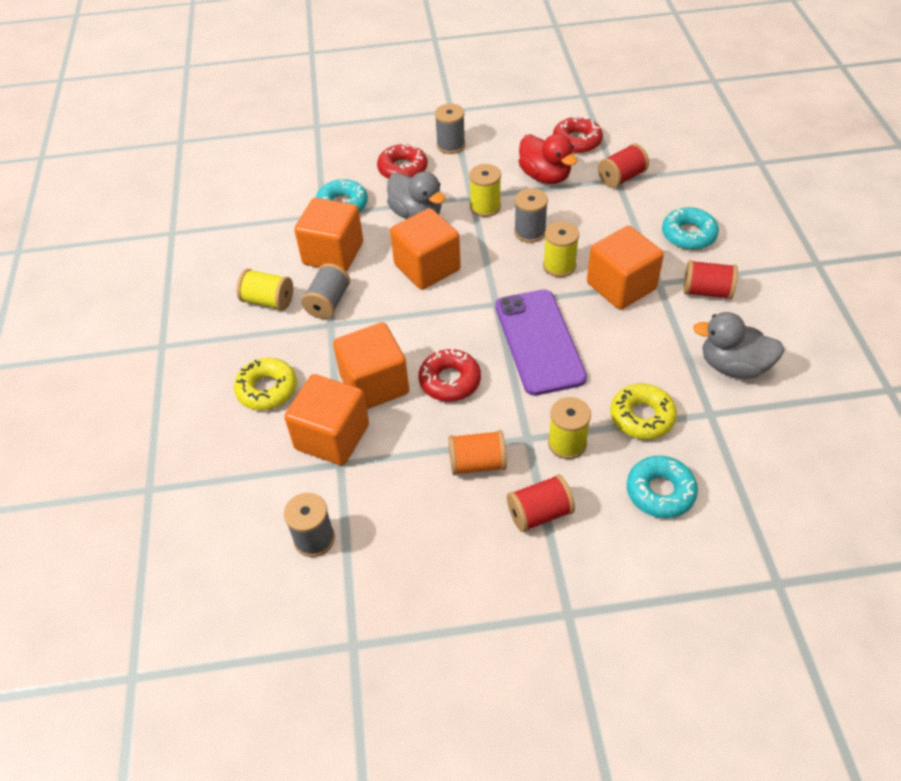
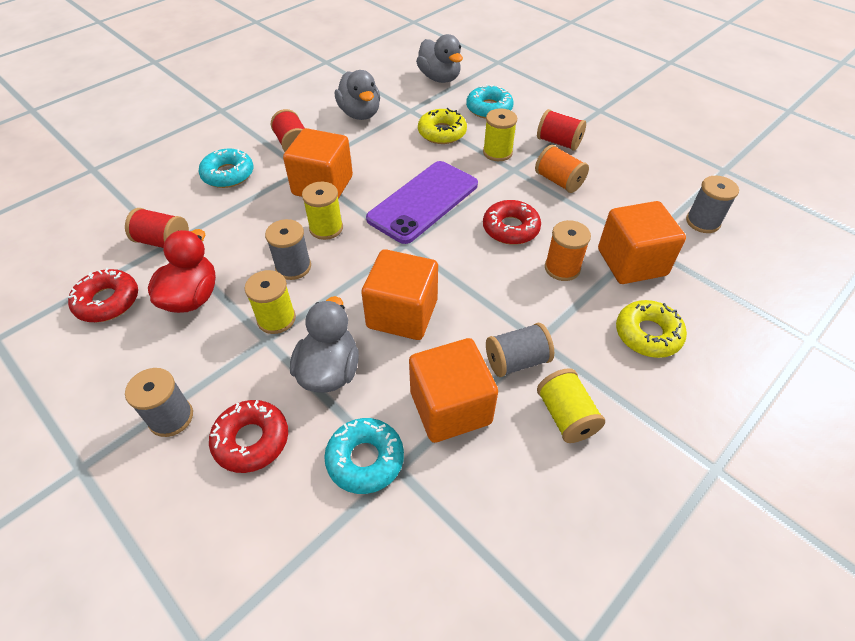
camera: 130 degrees left, 0 degrees up
(374, 384) = (562, 268): orange cube -> orange spool
(771, 484) = (439, 78): none -> grey duck

